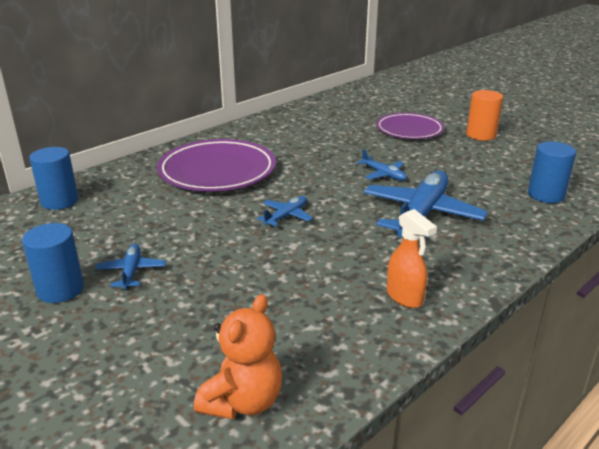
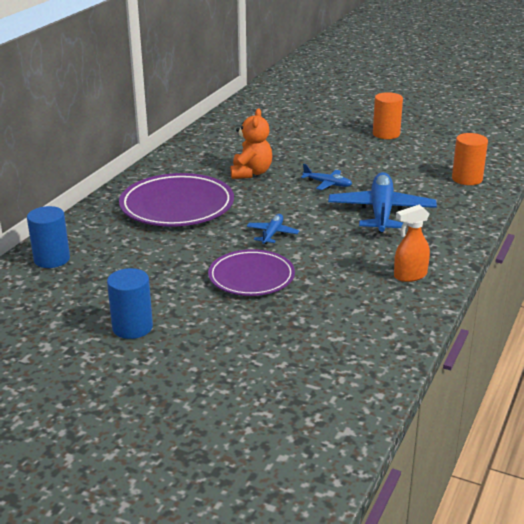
camera: 20 degrees left, 0 degrees up
(131, 271) = (180, 302): blue plane -> none
(243, 401) = (346, 366): orange teddy bear -> orange teddy bear (251, 173)
(405, 297) = (409, 276): orange spray bottle -> orange spray bottle turned 120 degrees clockwise
(409, 130) = (321, 139): purple plate -> purple plate (251, 277)
(546, 195) = (467, 179): blue cylinder -> orange cylinder

